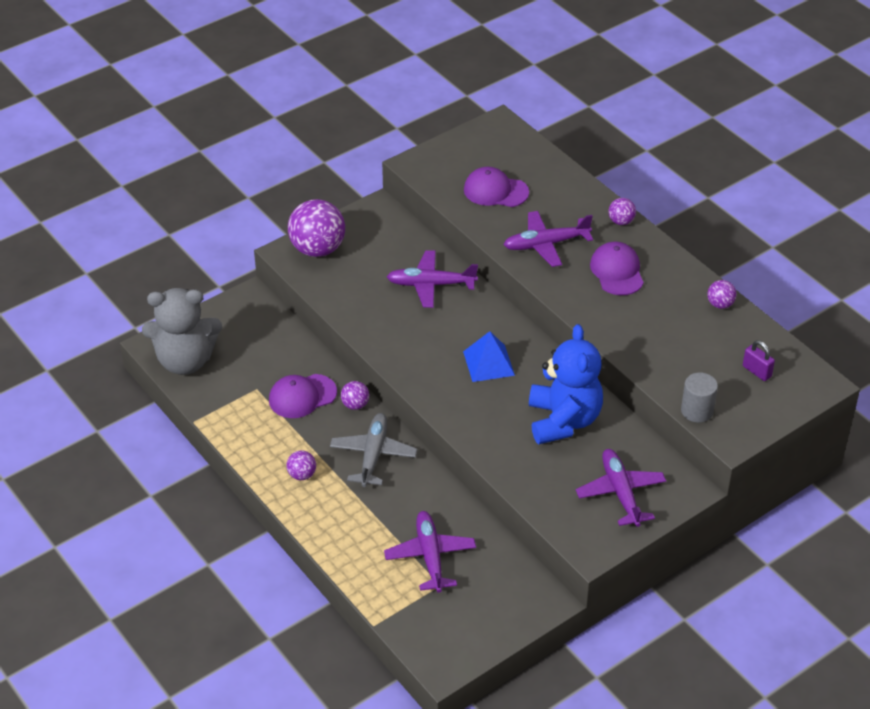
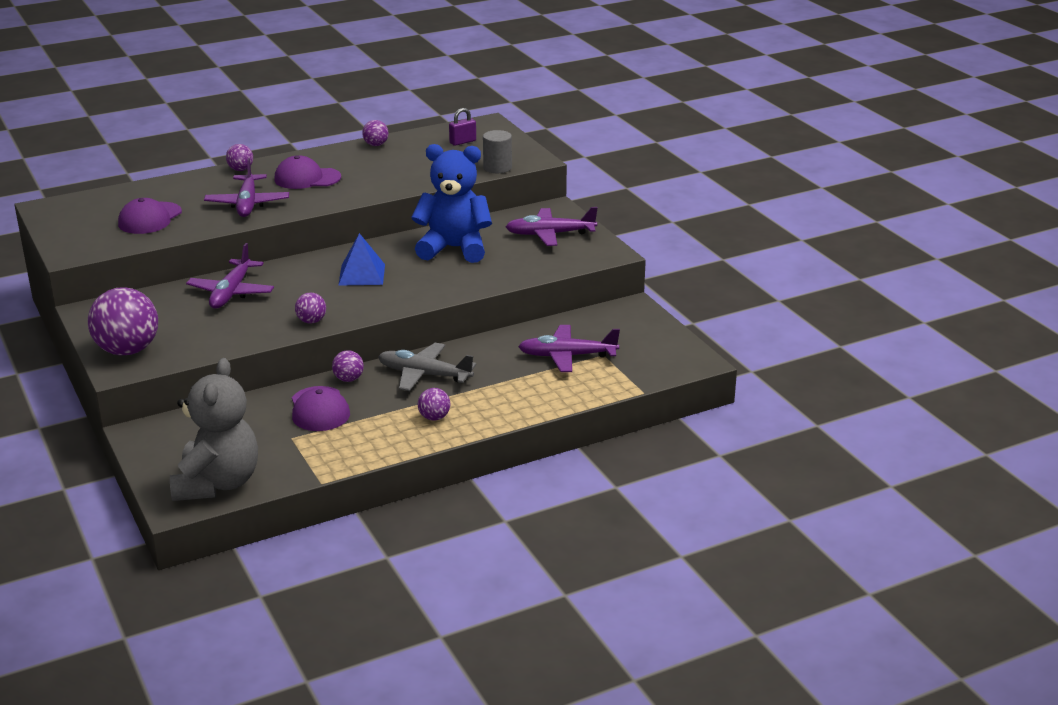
camera: 80 degrees left, 15 degrees down
(390, 348) = (311, 321): none -> purple ball

